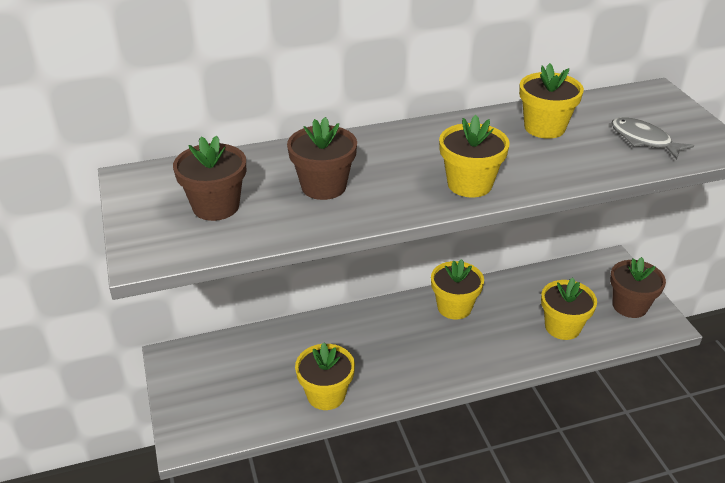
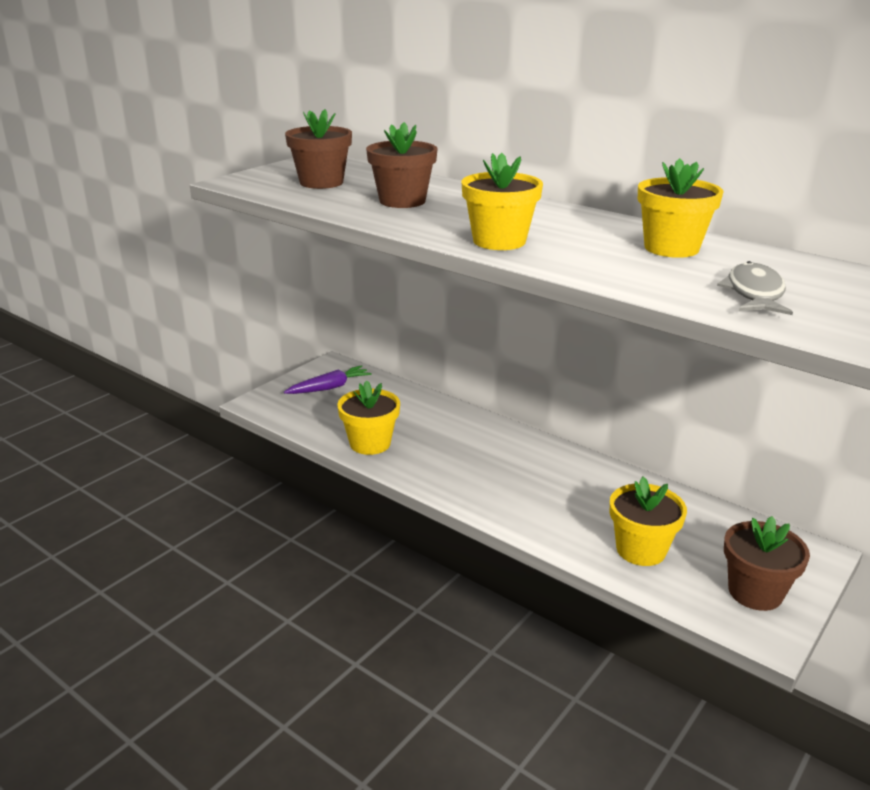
camera: 55 degrees right, 10 degrees down
(210, 378) = (329, 387): none -> purple carrot
(454, 307) = (570, 469): yellow flower pot -> none

